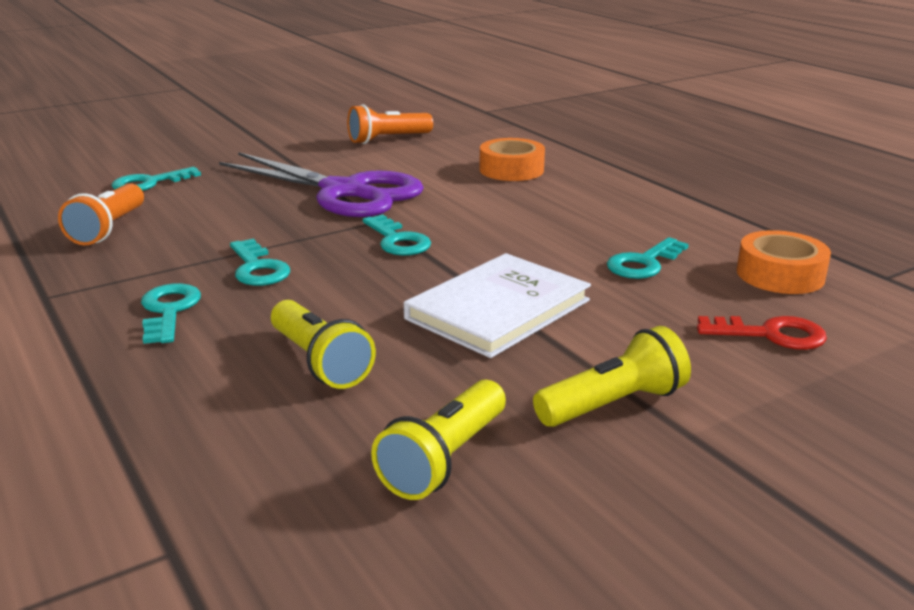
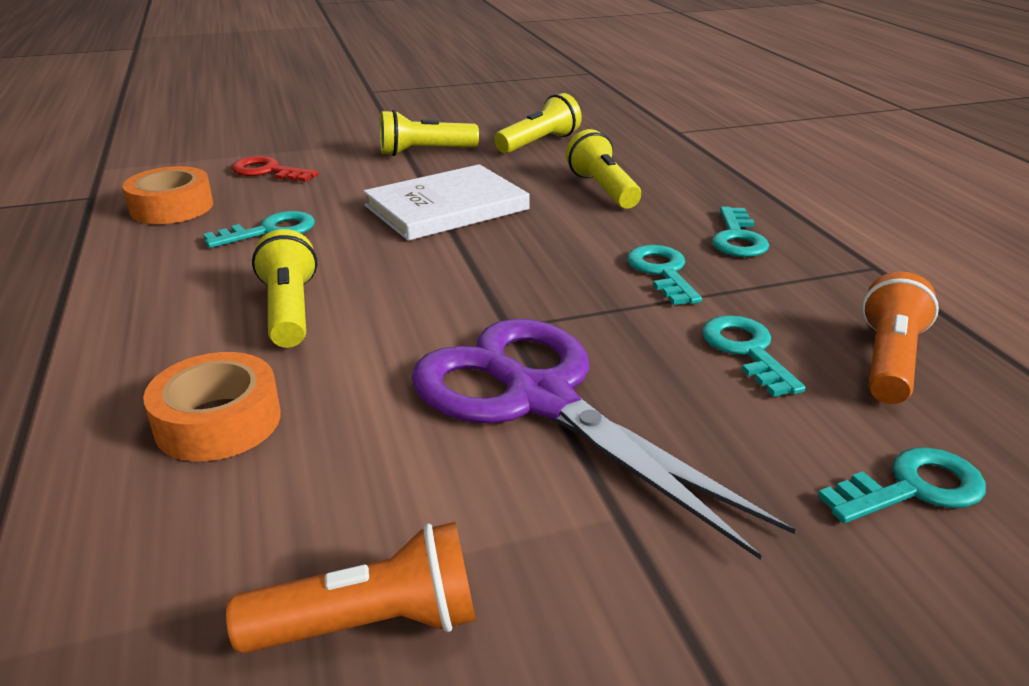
camera: 165 degrees left, 5 degrees up
(397, 240) = (497, 289): turquoise key -> turquoise key (746, 351)
(540, 213) = (289, 310): none -> yellow flashlight

